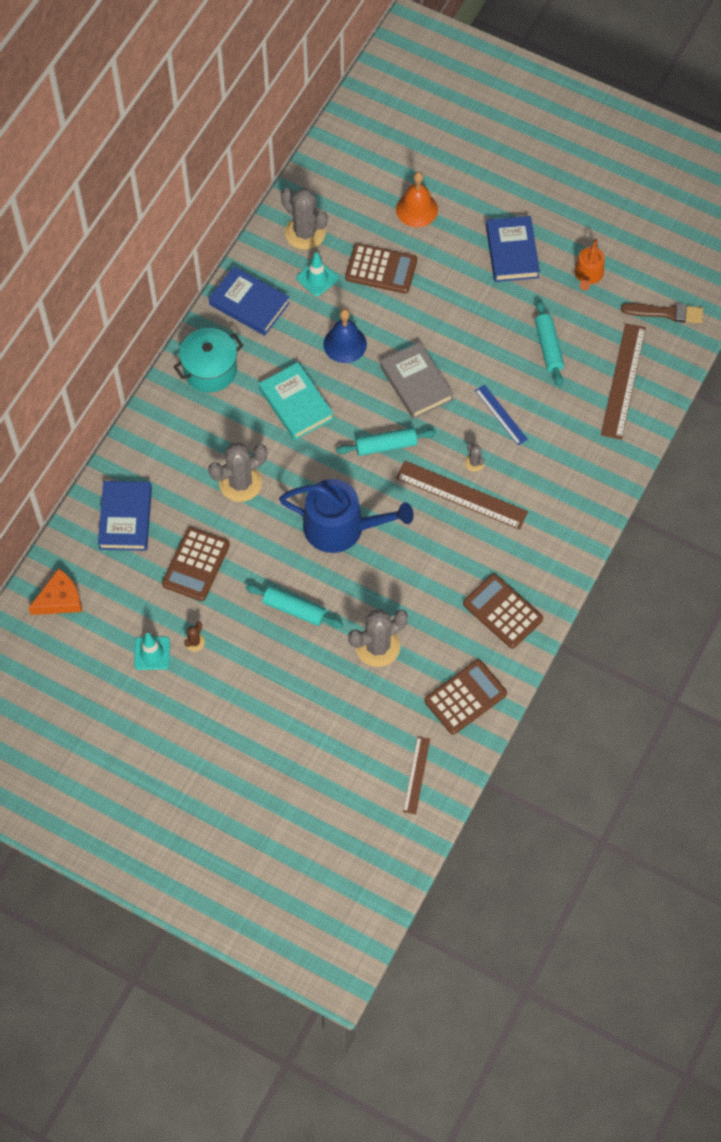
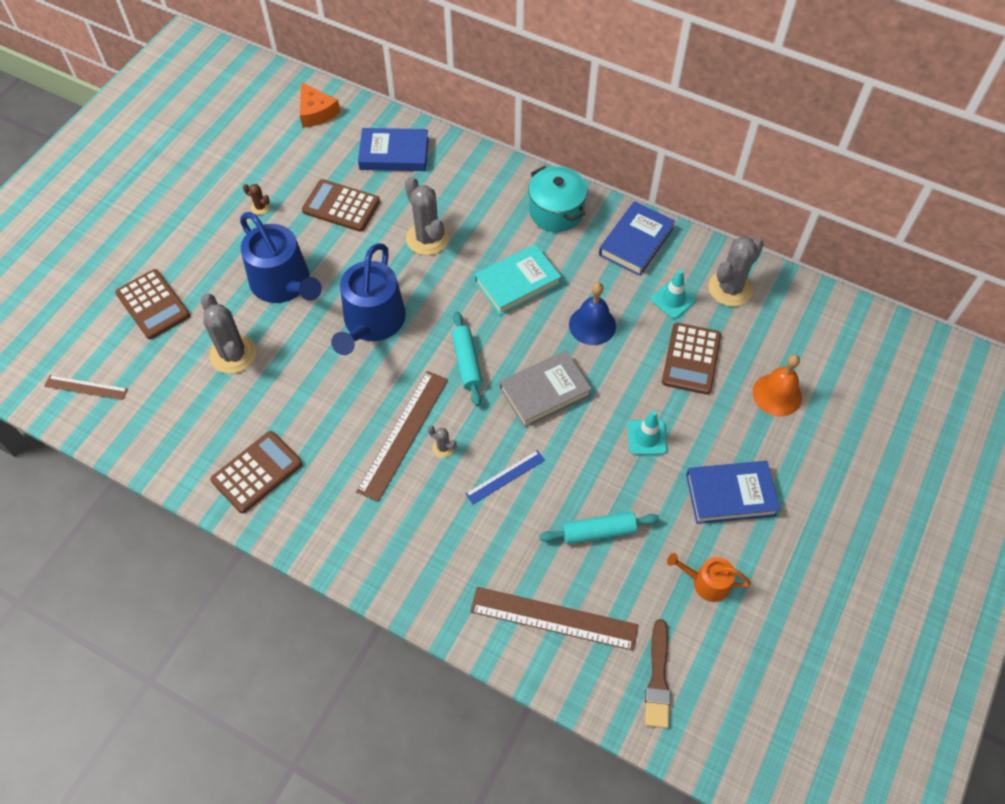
camera: 90 degrees right, 5 degrees down
(152, 653) = (254, 177): turquoise traffic cone -> turquoise traffic cone (647, 437)
(294, 609) = (284, 283): turquoise rolling pin -> blue watering can
(465, 697) = (162, 433): brown calculator -> brown calculator (153, 304)
(474, 463) = (443, 448): grey cactus -> grey cactus turned 60 degrees clockwise

